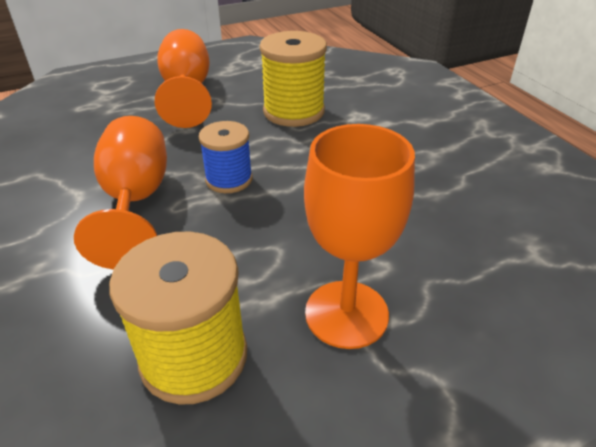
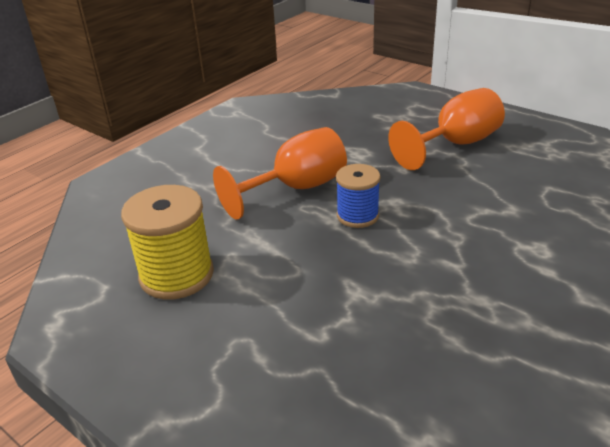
camera: 65 degrees right, 5 degrees down
(293, 112) = (494, 208): yellow spool -> none
(346, 314) = (253, 331): orange goblet -> none

